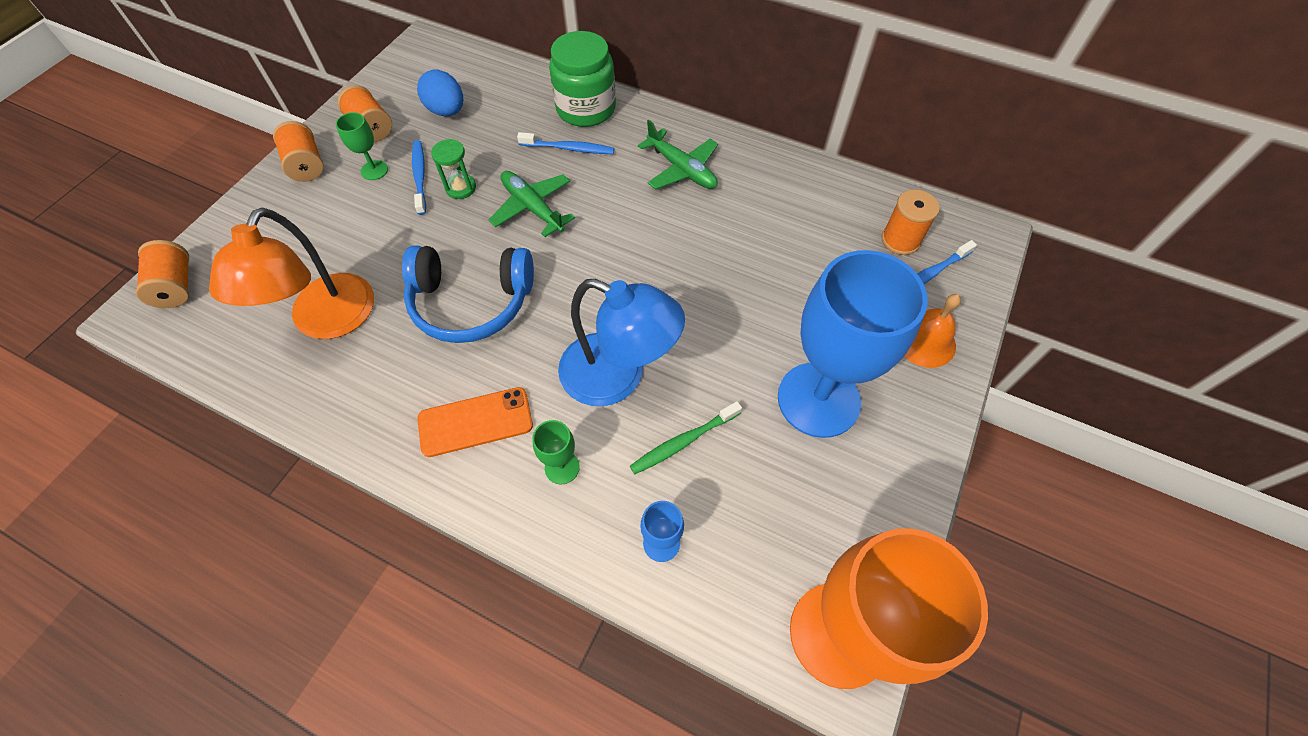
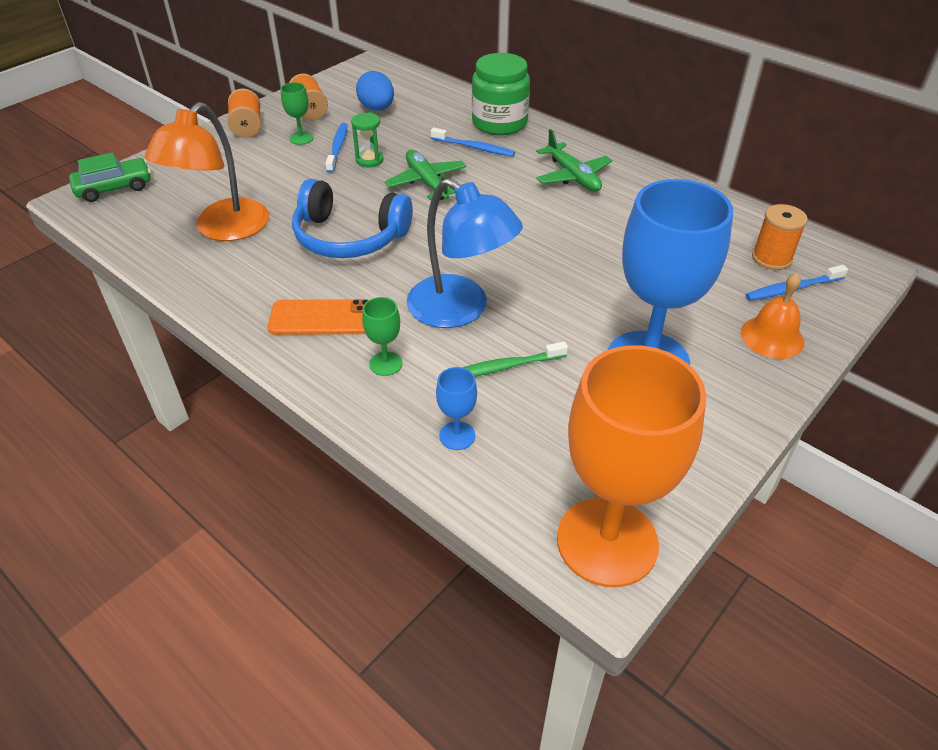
camera: 15 degrees right, 15 degrees down
(176, 286) = (114, 188): orange spool -> green car

